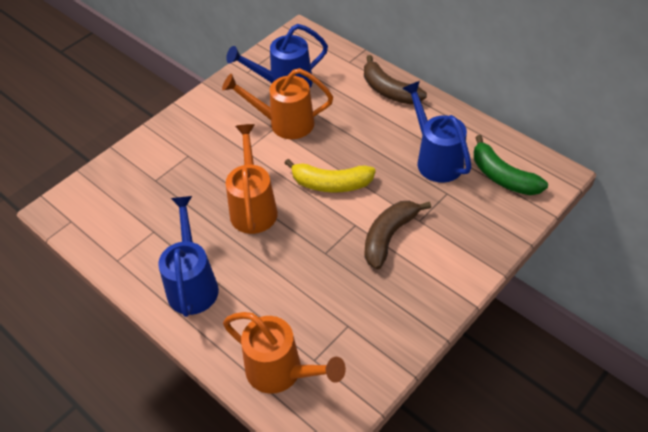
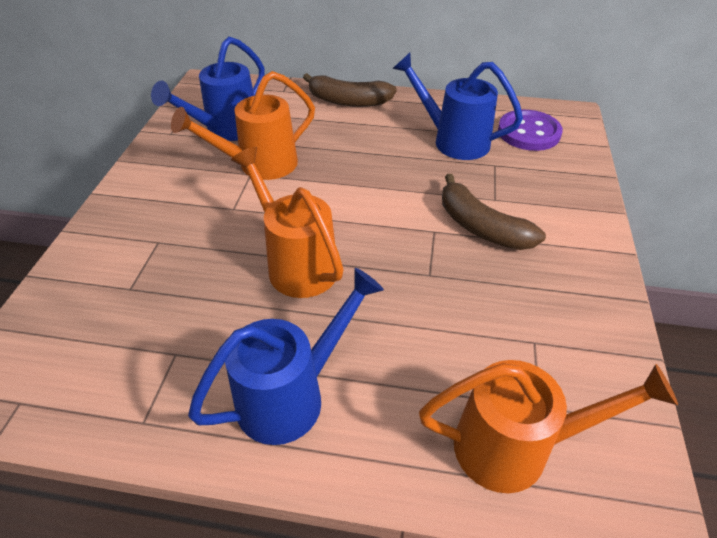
camera: 35 degrees left, 5 degrees down
(192, 284) = (291, 396): blue watering can -> blue watering can turned 90 degrees clockwise
(331, 184) = (368, 202): yellow banana -> none
(389, 236) = (481, 227): brown banana -> brown banana turned 45 degrees counterclockwise
(502, 177) = (528, 132): green banana -> purple button

